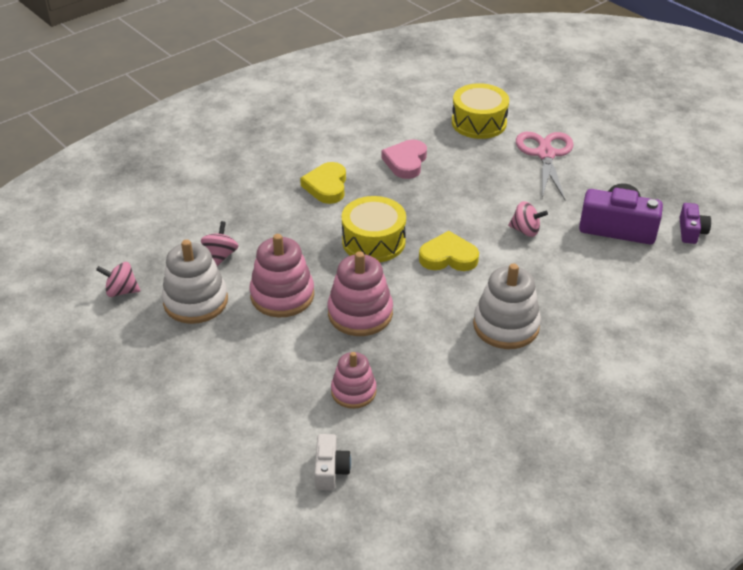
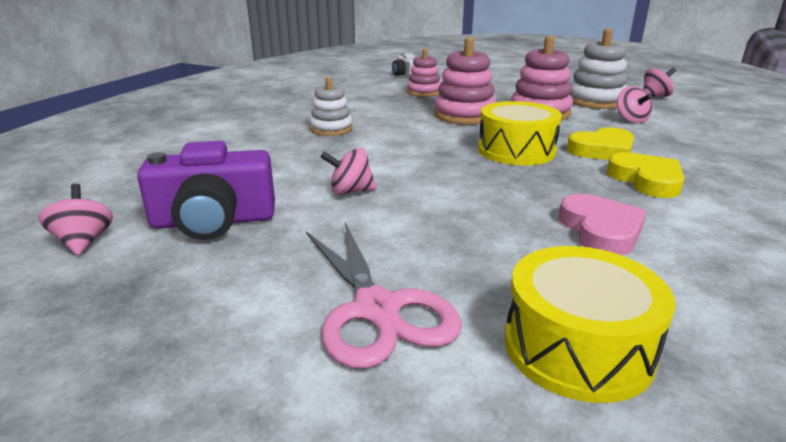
camera: 155 degrees right, 15 degrees down
(448, 257) = (425, 155): yellow heart -> yellow heart (602, 150)
(506, 326) = (331, 129): white stacking toy -> white stacking toy, size x0.64
(691, 231) = (83, 242): purple camera -> pink spinning top

